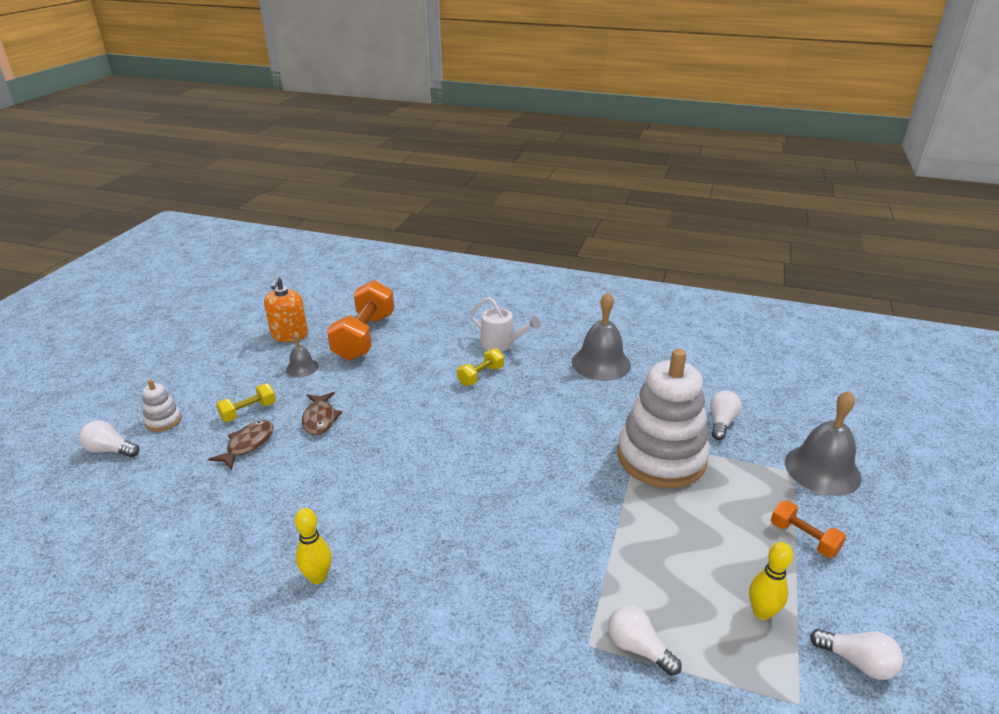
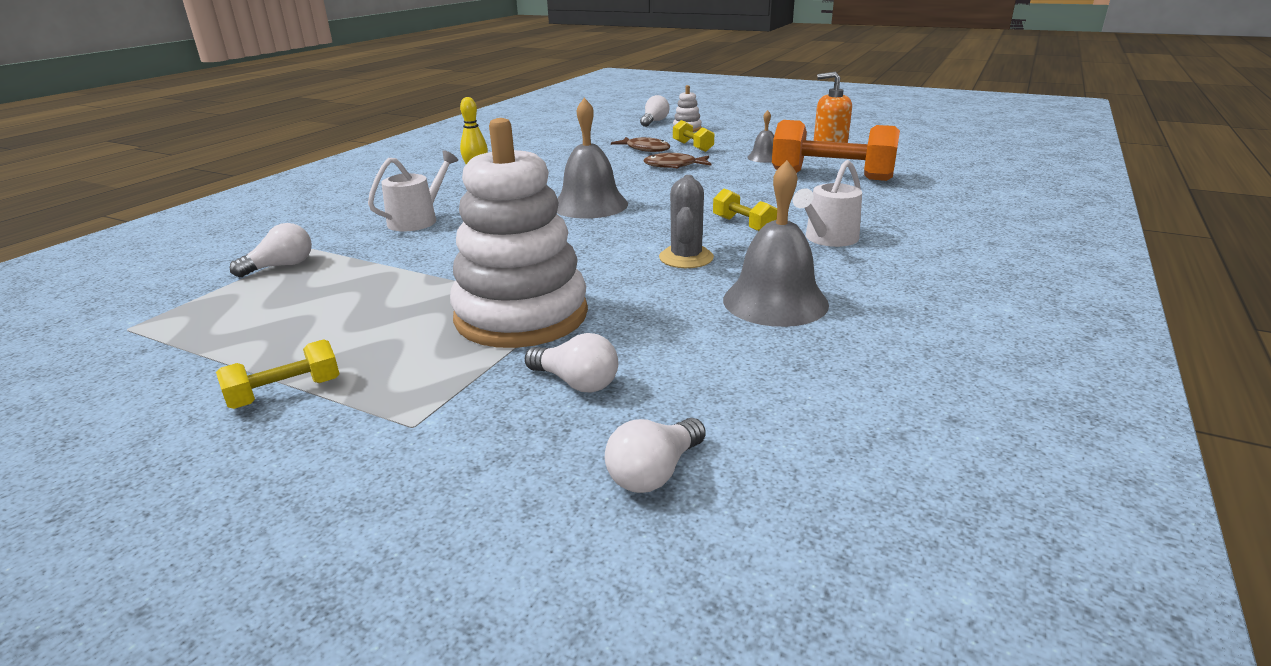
camera: 100 degrees right, 5 degrees down
(494, 579) = (417, 220): none -> white watering can
(547, 397) = (686, 258): none -> grey cactus
(761, 612) = (232, 333): yellow bowling pin -> none
(803, 538) = (285, 393): orange dumbbell -> yellow dumbbell
(822, 469) = (392, 462): grey bell -> grey bell (590, 205)
(857, 662) = (103, 376): white light bulb -> white light bulb (654, 473)

